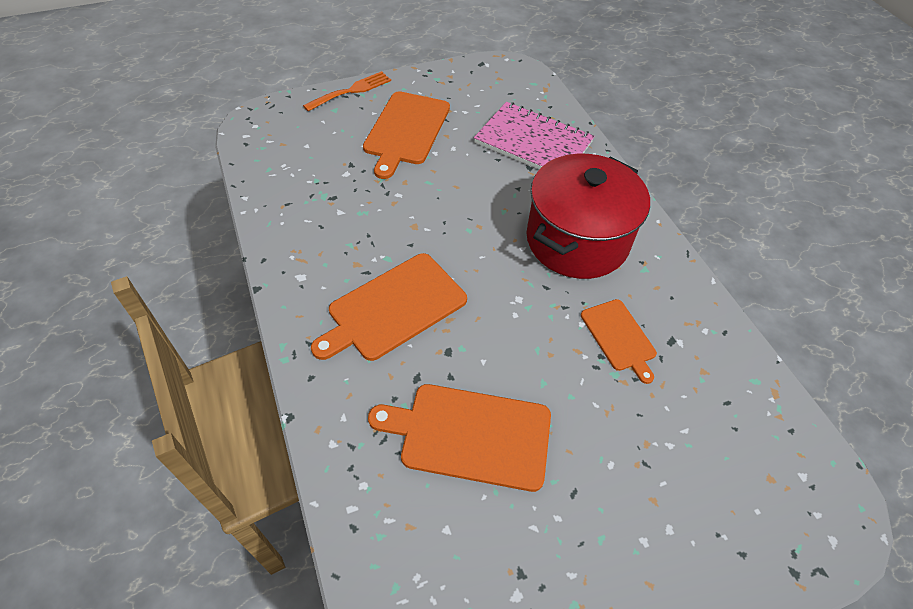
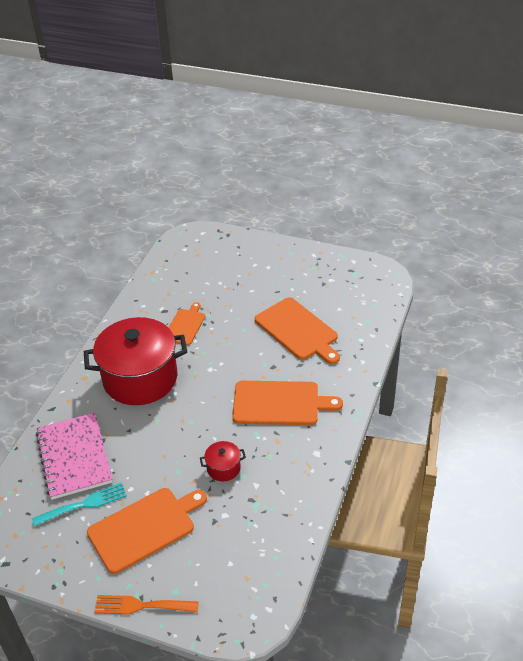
camera: 135 degrees left, 10 degrees down
(387, 208) = (223, 468): none -> red pot
(476, 119) = (84, 504): none -> turquoise fork

